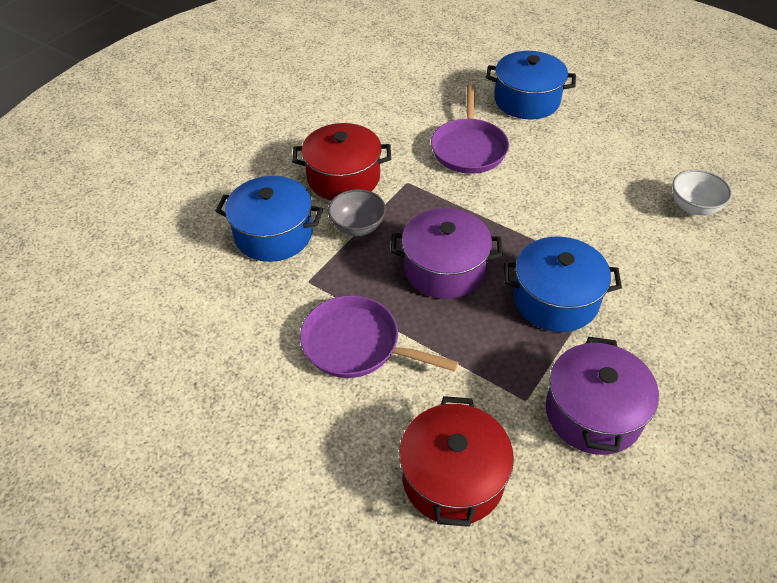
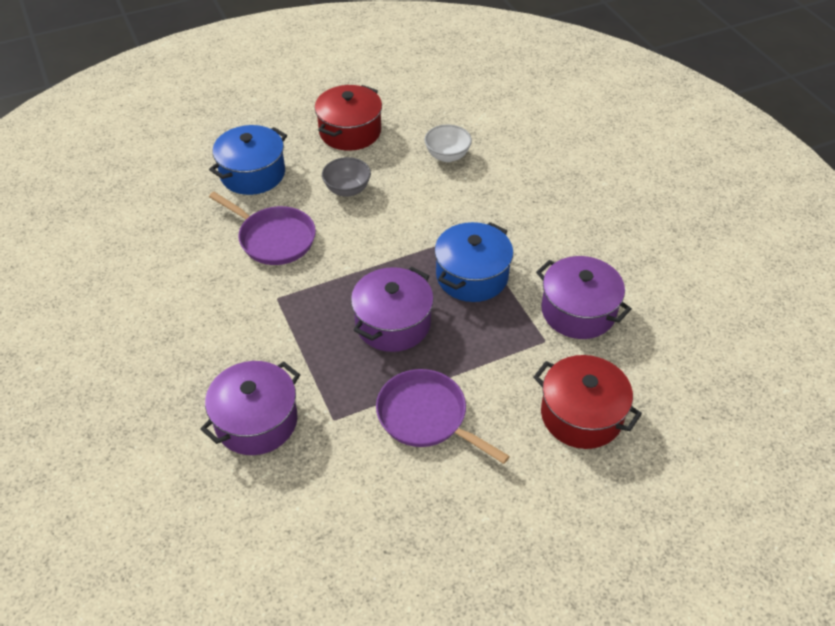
camera: 60 degrees left, 0 degrees up
(273, 234) = (256, 421): blue pot -> purple pot
(343, 178) = (230, 338): red pot -> red pot (350, 131)
(356, 344) = (426, 417): purple pan -> purple pan turned 75 degrees clockwise
(358, 227) = (300, 357): grey bowl -> grey bowl (347, 190)

